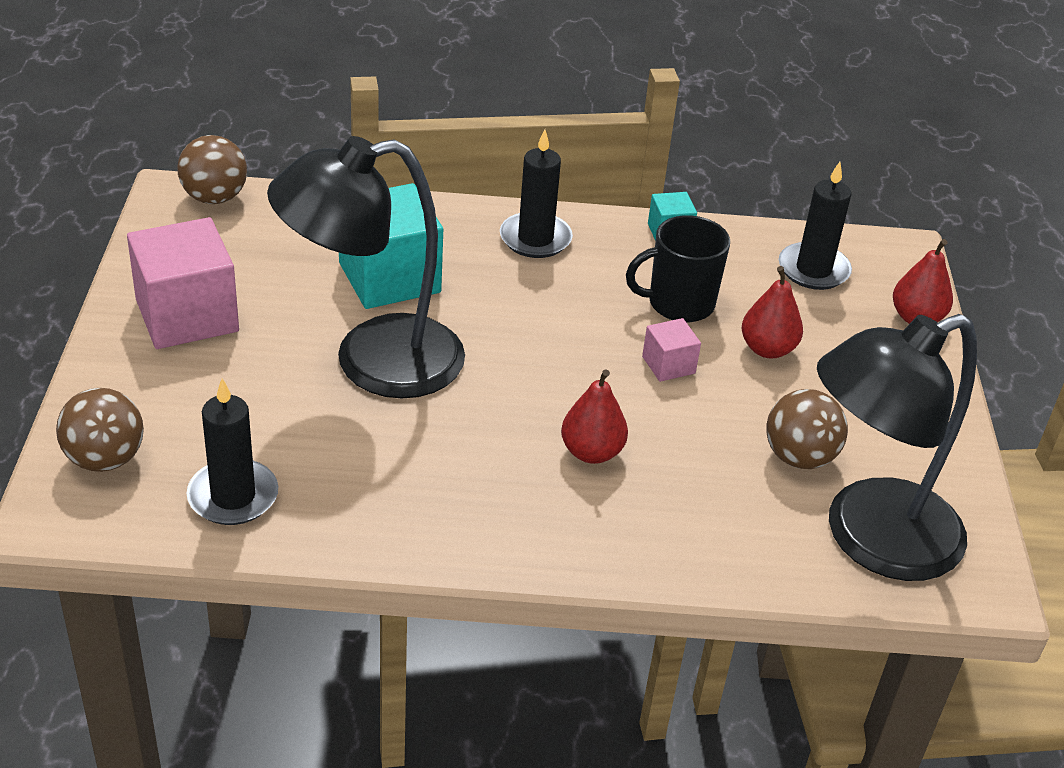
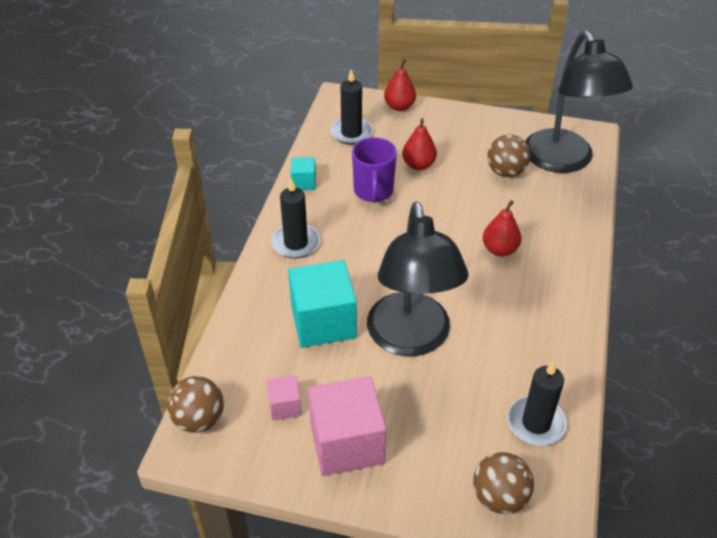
camera: 75 degrees left, 5 degrees up
(668, 365) = (428, 205): pink cube -> pink cube (285, 406)
(679, 304) = (373, 191): black mug -> purple mug

